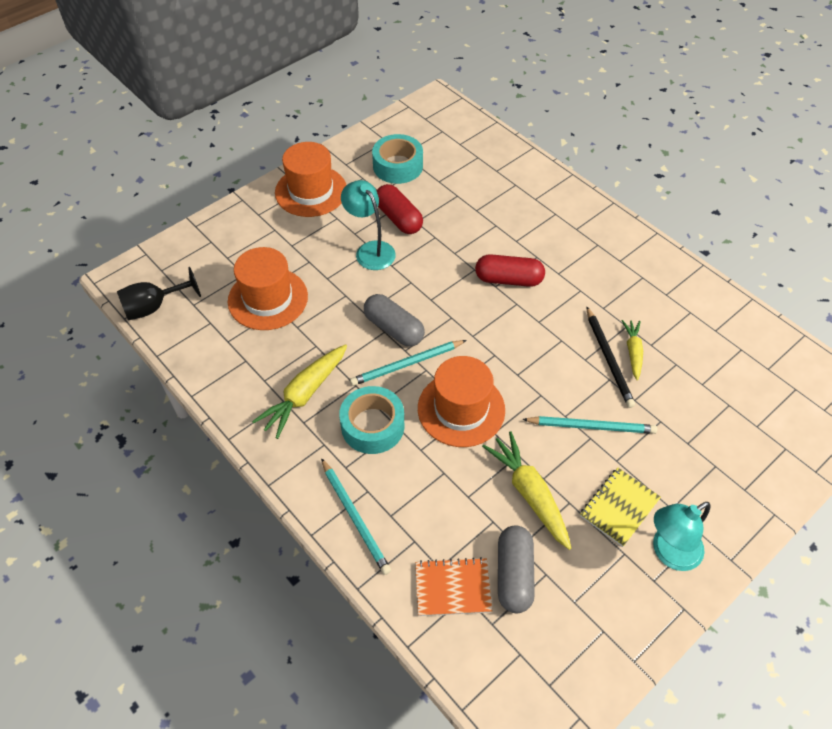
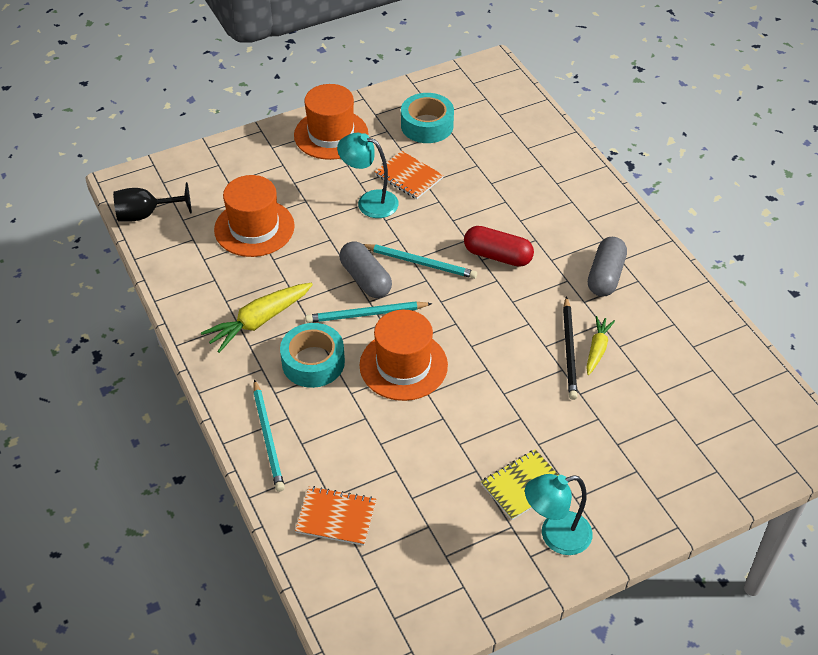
camera: 15 degrees right, 5 degrees down
(370, 250) = (369, 201): turquoise lamp -> turquoise lamp turned 45 degrees counterclockwise
(398, 218) = (408, 176): red capsule -> orange notebook
(514, 574) = (397, 519): grey capsule -> grey capsule (605, 276)
(529, 494) = (440, 454): yellow carrot -> none
(591, 426) = (526, 408): turquoise pencil -> turquoise pencil (420, 263)

